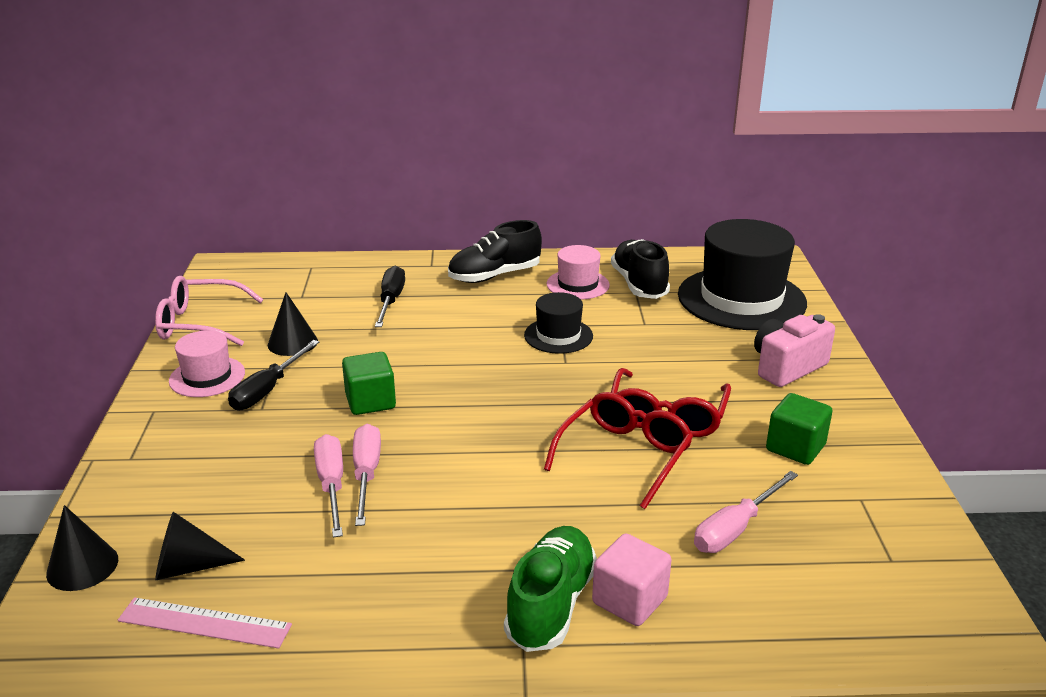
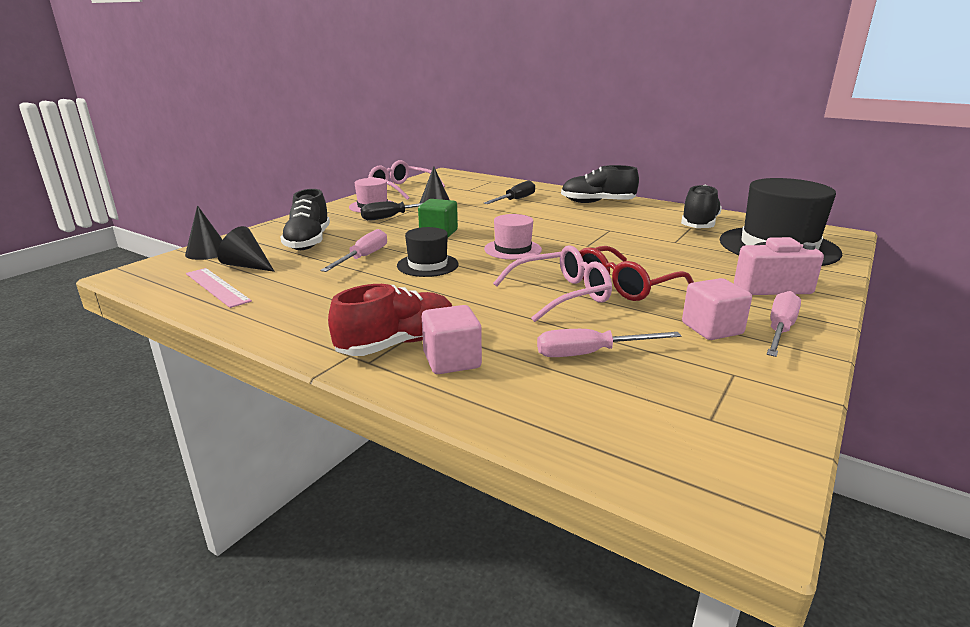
camera: 35 degrees right, 5 degrees down
(212, 485) = (308, 242): none -> black shoe
(366, 474) = (388, 258): pink screwdriver -> pink screwdriver (780, 330)
(551, 604) = (398, 344): green shoe -> red shoe
(558, 335) = (601, 234): black hat -> black hat (427, 265)
(578, 284) = (650, 216): pink hat -> pink hat (513, 249)
(624, 456) = (561, 295): red glasses -> pink glasses
(795, 447) = (712, 329): green cube -> pink cube

